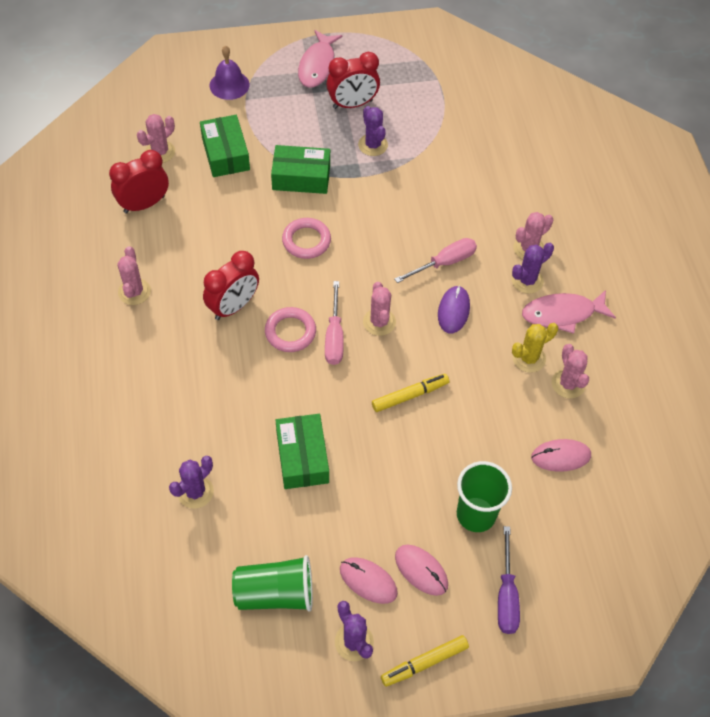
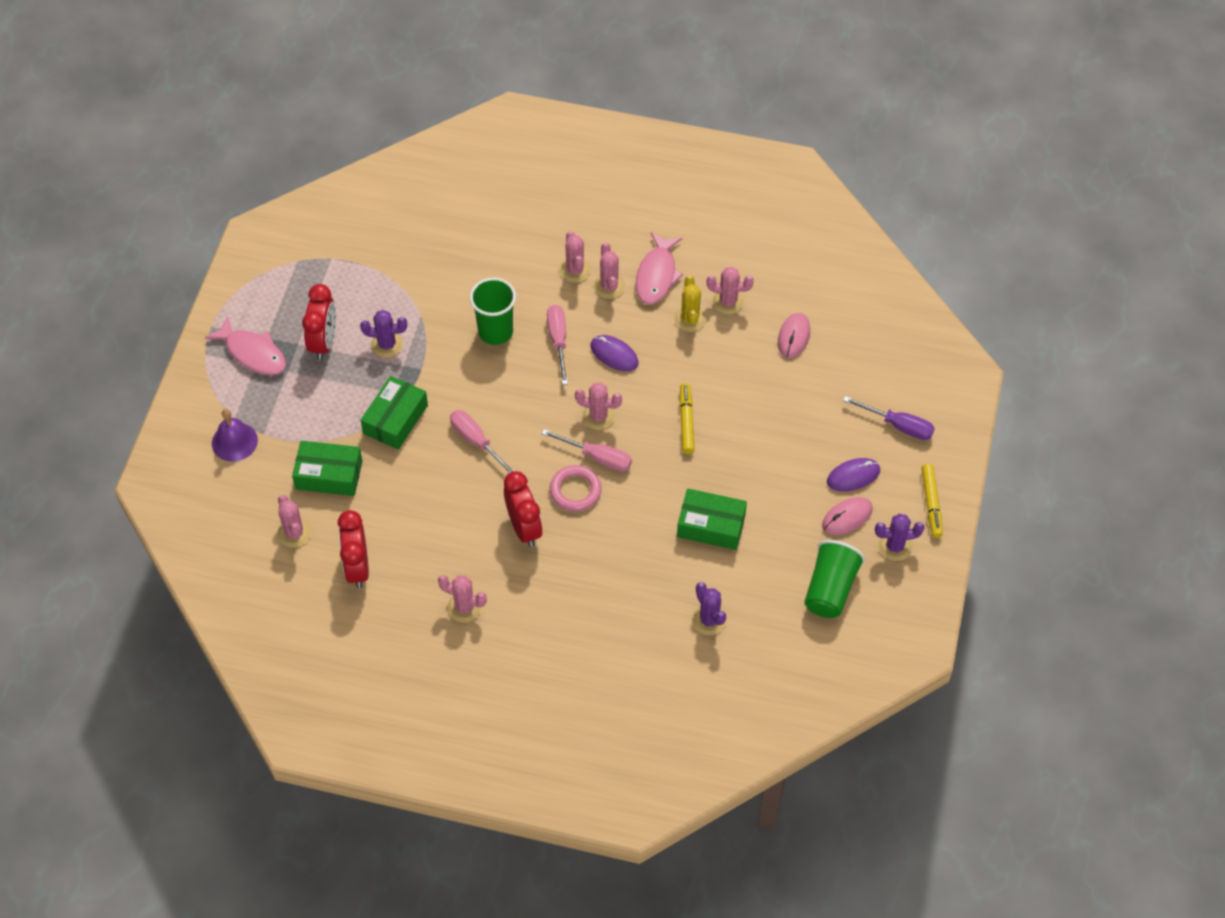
camera: 65 degrees left, 0 degrees up
(306, 241) = (476, 442): pink ring -> pink screwdriver
(421, 570) = (853, 476): pink mouse -> purple mouse
(476, 514) = (820, 418): green cup -> green cup (495, 332)
(527, 280) = (609, 286): purple cactus -> pink cactus

